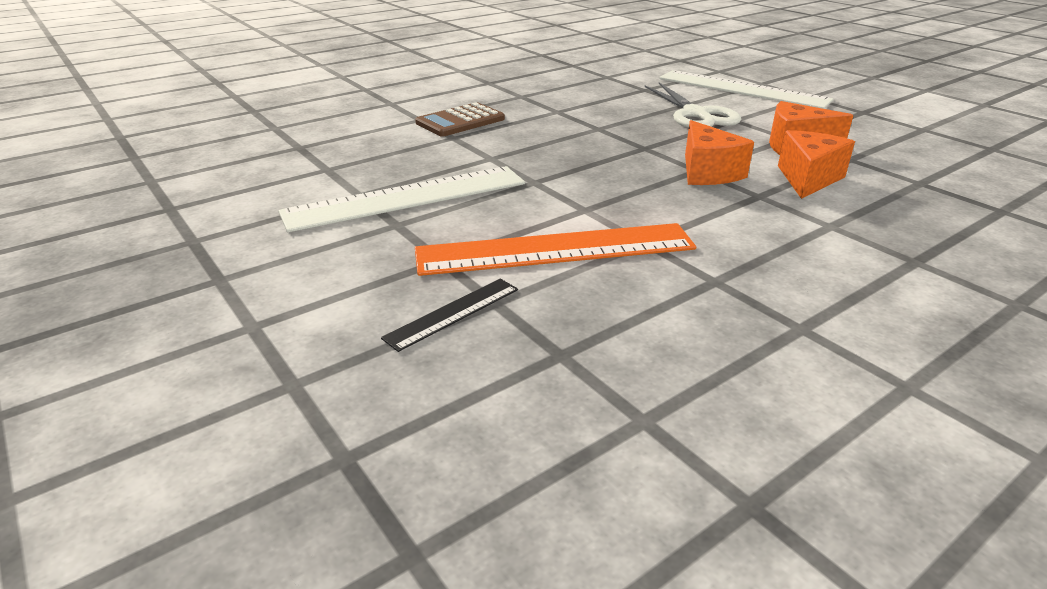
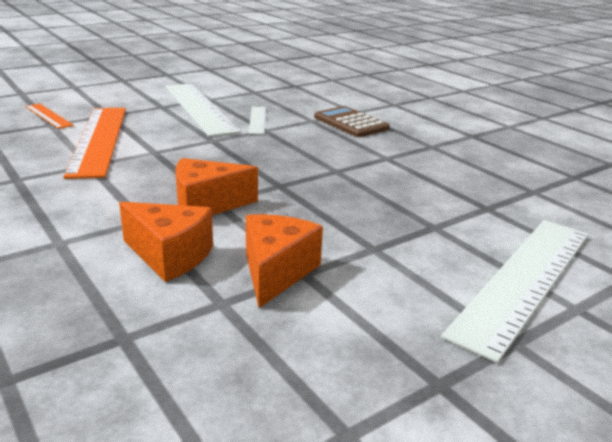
camera: 90 degrees right, 5 degrees down
(453, 313) = (48, 116): black ruler -> orange ruler
(455, 162) = (257, 120): none -> white ruler
(696, 114) = (389, 225): white scissors -> none

